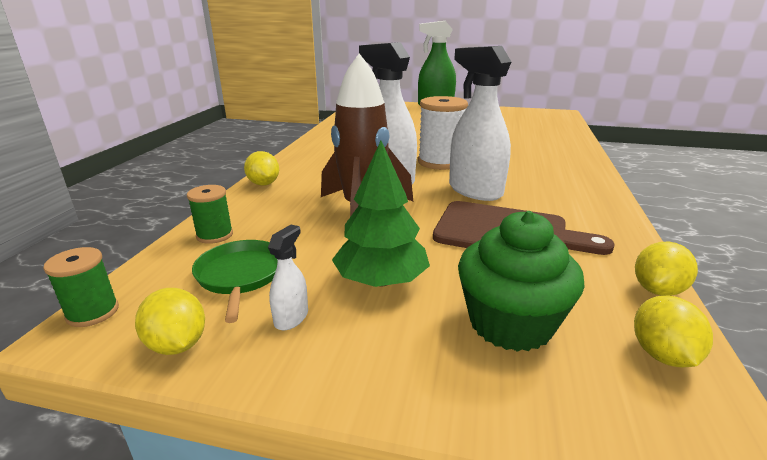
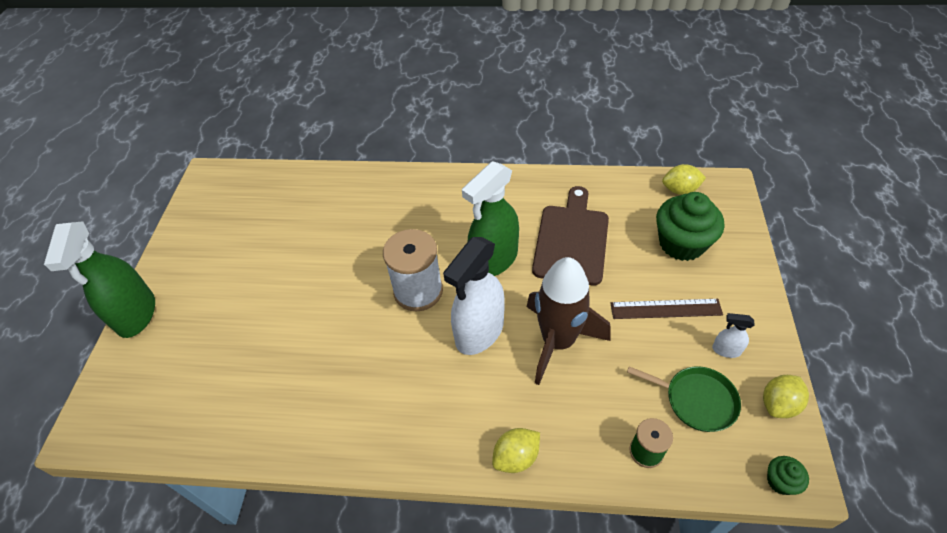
camera: 95 degrees left, 25 degrees up
(93, 312) = (780, 481): green spool -> green cupcake
(240, 276) = (696, 400): green pan -> green pan turned 135 degrees counterclockwise
(381, 280) = (665, 309): green tree -> brown ruler
(474, 190) = (494, 260): white spray bottle -> green spray bottle
(657, 290) = (621, 179): yellow lemon -> none

